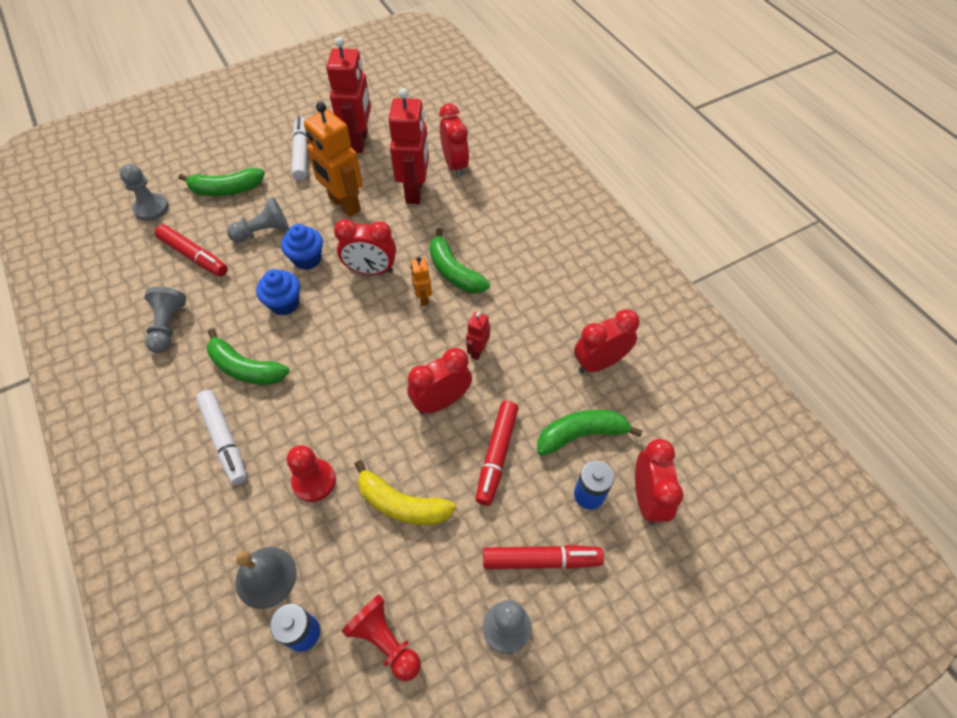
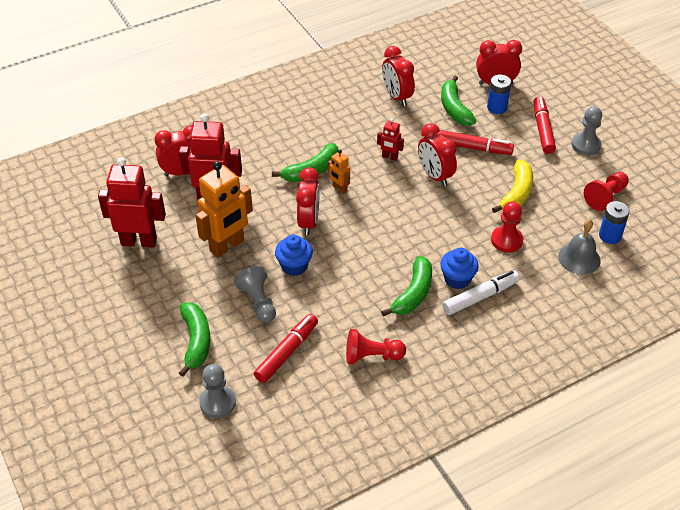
camera: 90 degrees left, 10 degrees down
(168, 326) = (372, 356): grey pawn -> red pawn
(284, 303) = (345, 276): blue cupcake -> blue cupcake (457, 279)
(301, 154) = (150, 285): white marker -> none
(423, 298) = (339, 188): orange robot -> orange robot turned 60 degrees clockwise

